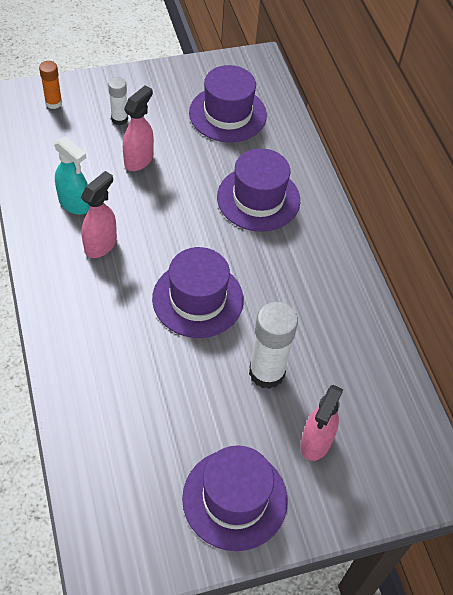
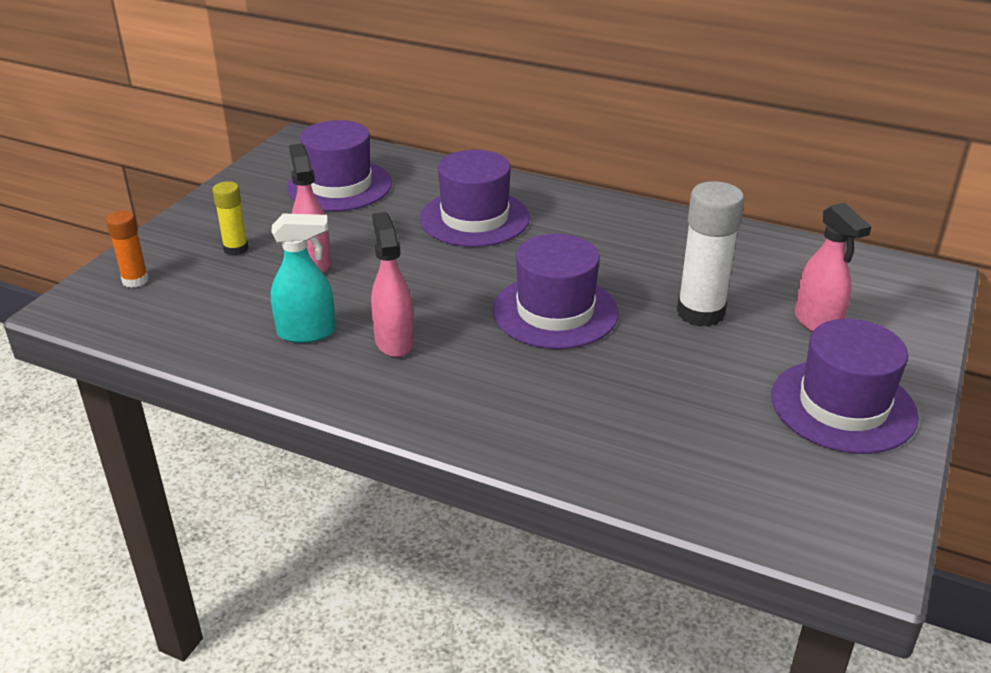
camera: 45 degrees left, 20 degrees down
(119, 119) = (236, 249): white glue stick -> yellow glue stick

